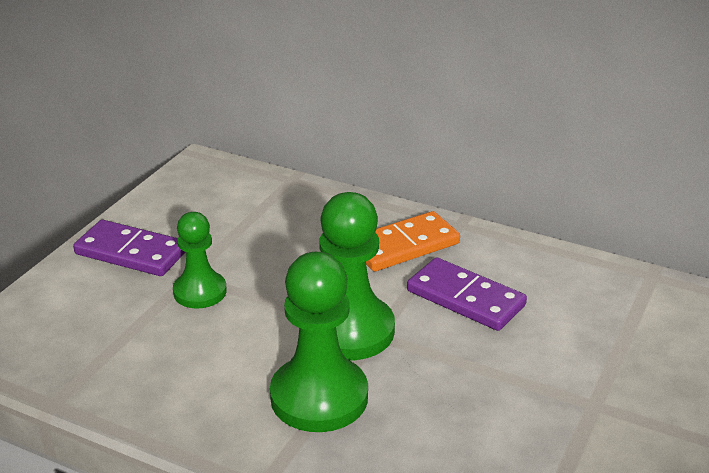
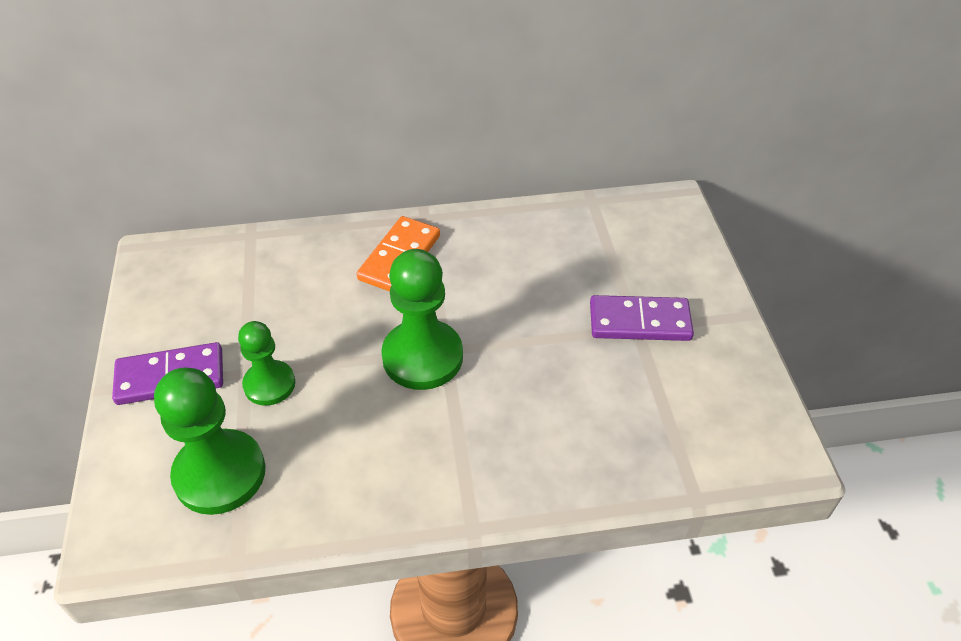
camera: 35 degrees left, 15 degrees up
(319, 397) = (450, 428): green pawn -> green pawn (220, 474)
(465, 298) = (484, 283): purple domino -> purple domino (639, 321)

